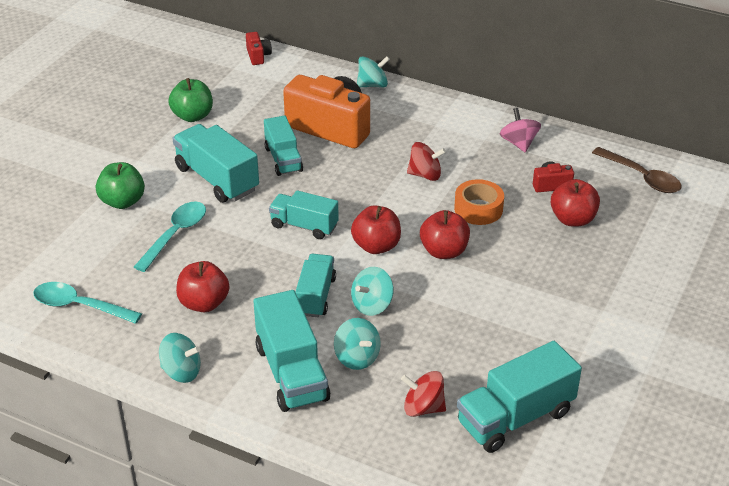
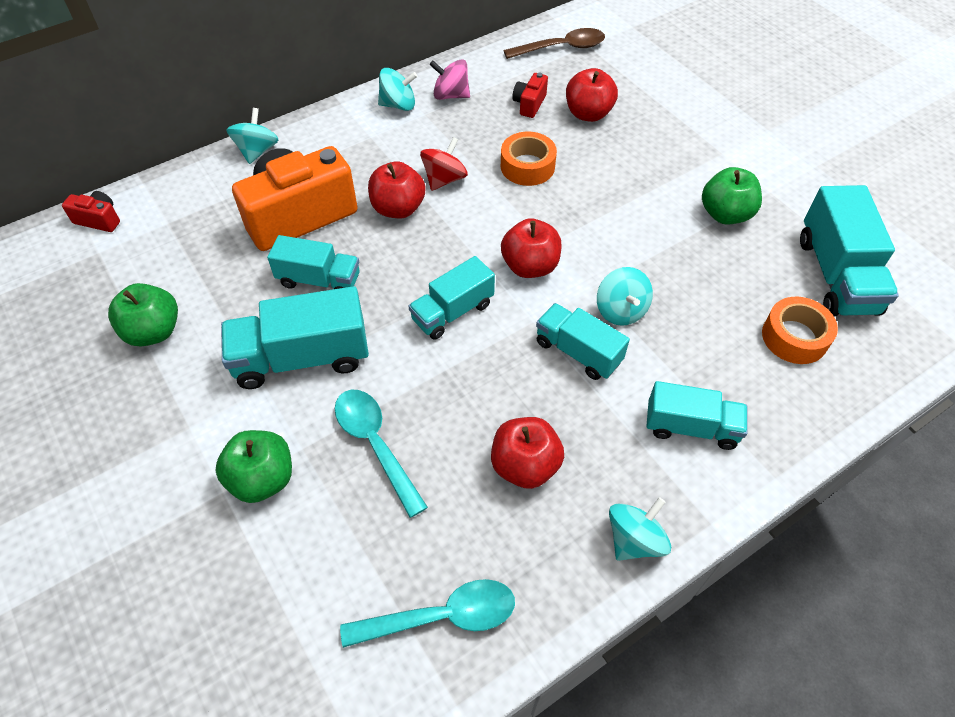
camera: 60 degrees left, 15 degrees up
(79, 306) = (442, 616): turquoise spoon -> turquoise spoon turned 150 degrees counterclockwise
(291, 373) = (691, 427): turquoise truck -> turquoise truck, size x0.65
(357, 357) = (695, 358): turquoise spinning top -> turquoise spinning top (398, 105)
(423, 408) = (794, 337): red spinning top -> orange tape
(444, 251) = (573, 219): red apple -> red apple (398, 208)
(527, 332) = (725, 214): none -> green apple

